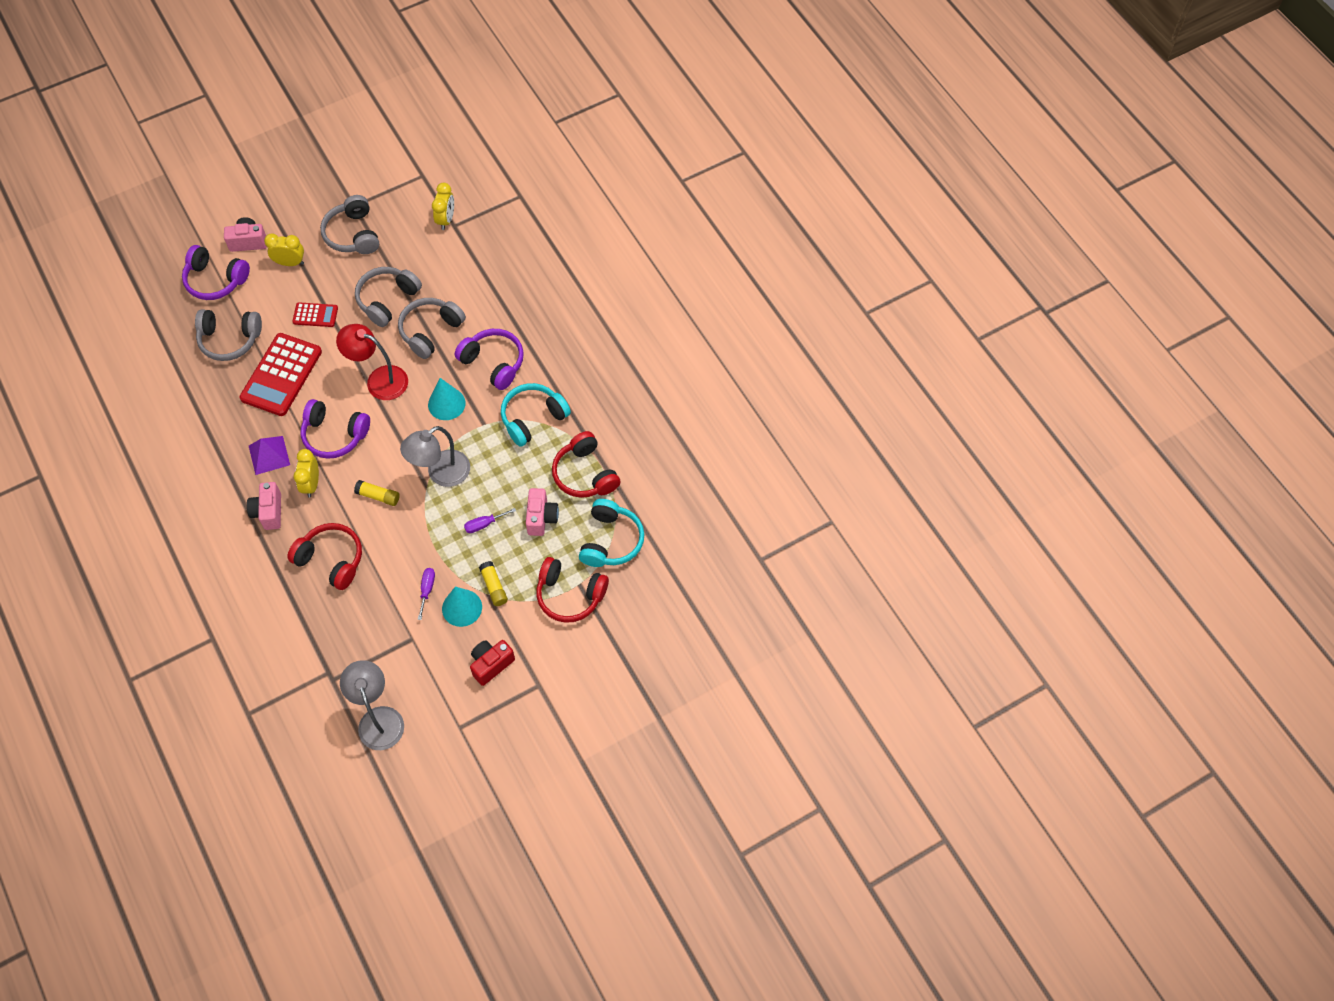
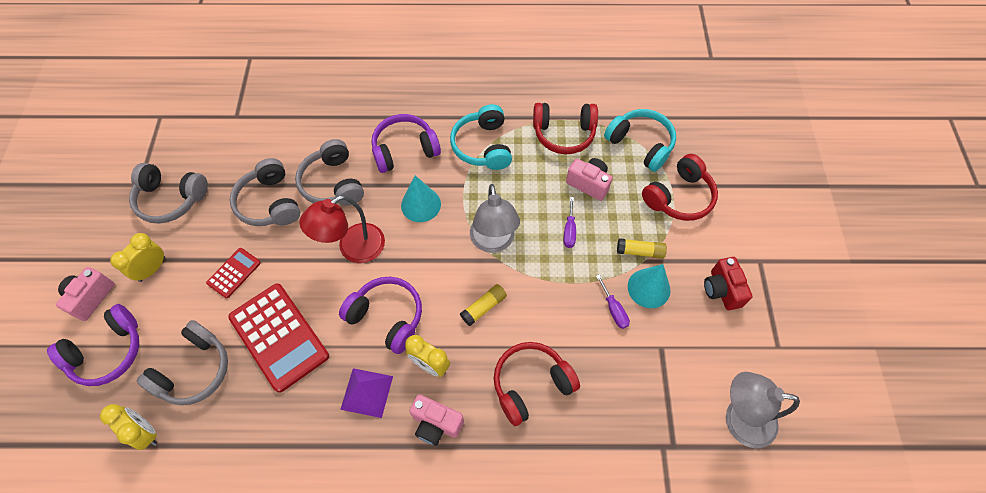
camera: 60 degrees left, 0 degrees up
(334, 435) = (387, 317): purple headphones -> purple headphones turned 105 degrees counterclockwise
(427, 590) = (614, 309): purple screwdriver -> purple screwdriver turned 150 degrees counterclockwise
(446, 219) = (224, 119): yellow clock -> yellow clock (145, 432)

